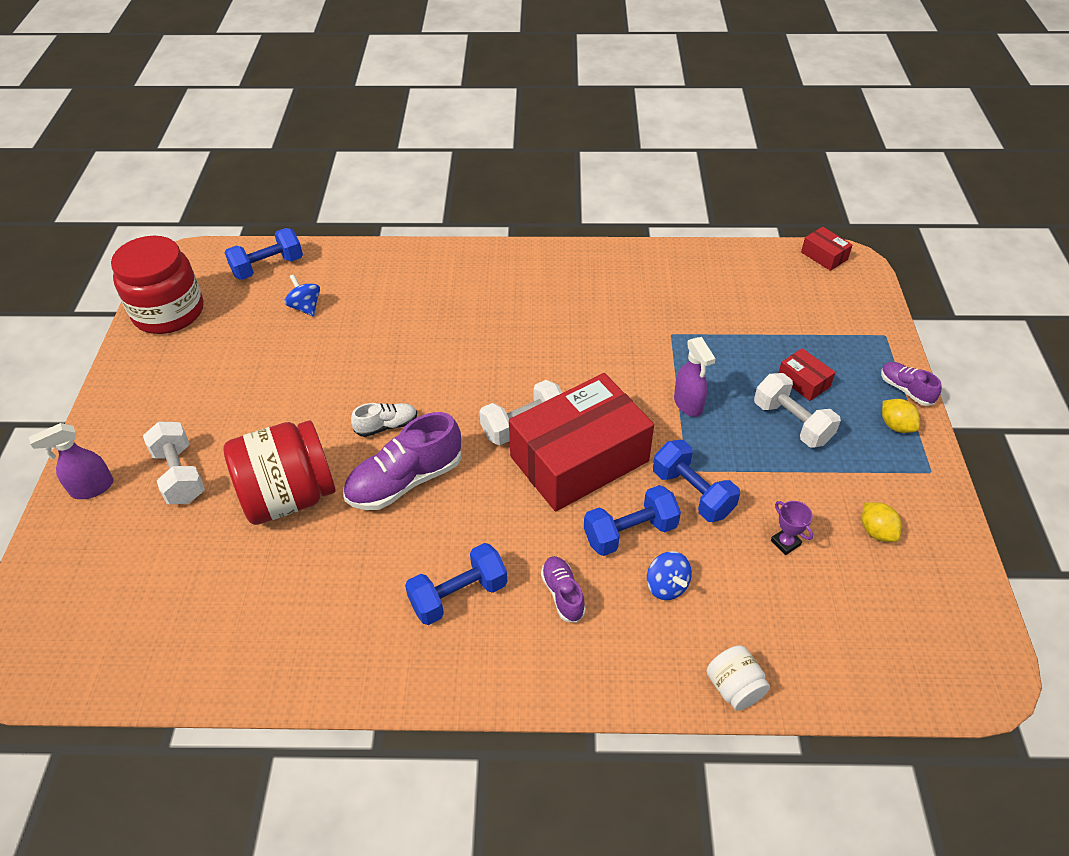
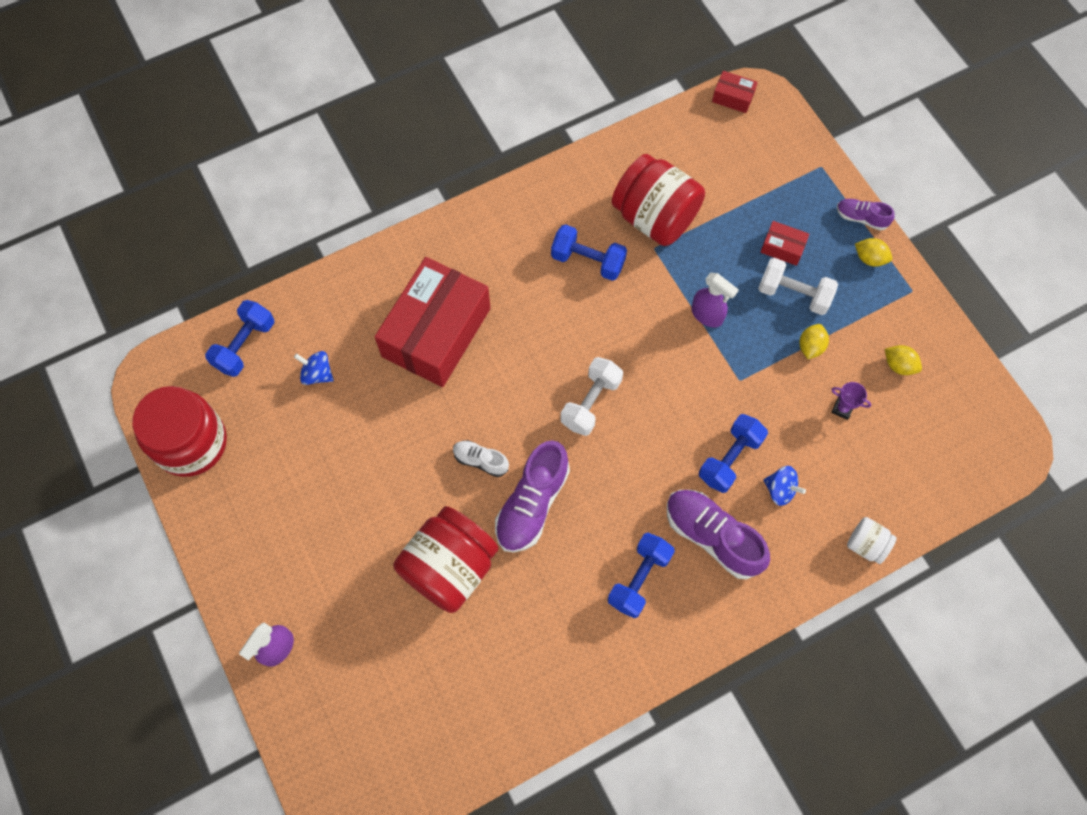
camera: 30 degrees left, 20 degrees up
(180, 475) = (343, 597): white dumbbell -> none
(386, 426) = (480, 460): white shoe -> white shoe turned 105 degrees counterclockwise
(563, 594) = (712, 536): purple shoe -> purple shoe, size x1.88
(579, 459) = (654, 412): red box -> red box (436, 332)
(687, 313) = (654, 217): none -> red jar
(692, 493) = (755, 399): blue dumbbell -> blue dumbbell (588, 261)
(783, 473) = (810, 347): none -> yellow lemon

